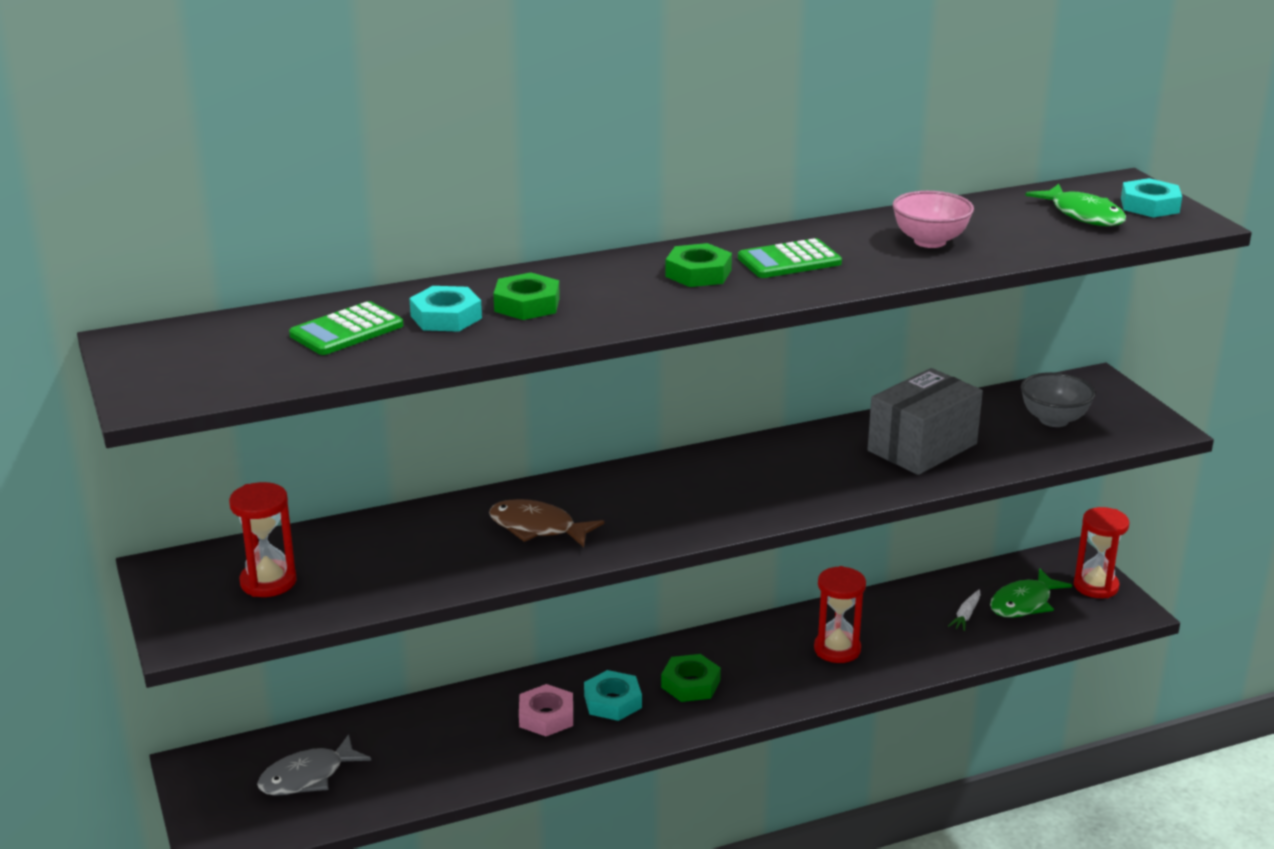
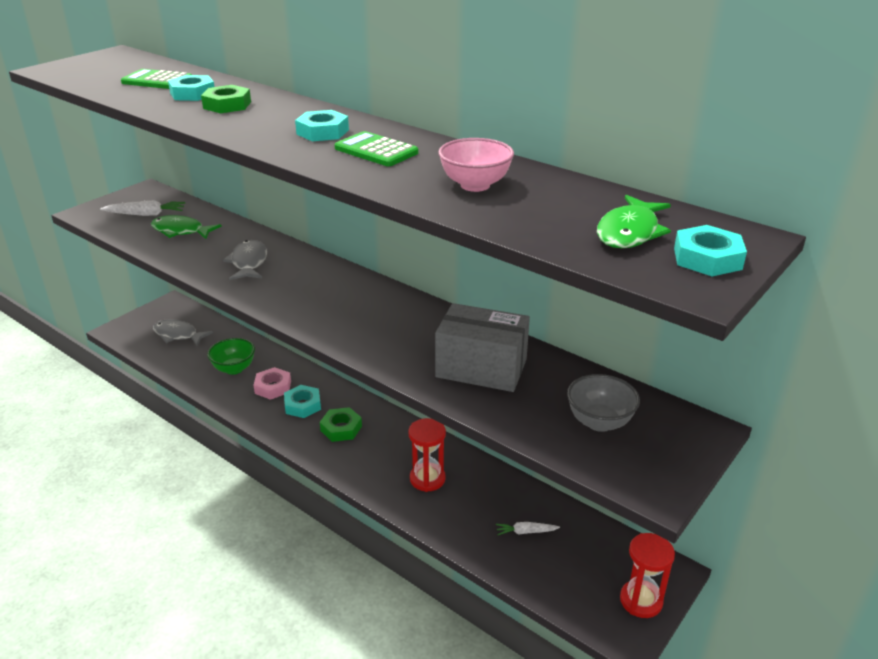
camera: 60 degrees right, 5 degrees up
(268, 582) = (146, 214): red hourglass -> white carrot
(464, 741) = (234, 369): none -> green bowl
(537, 528) = (249, 262): brown fish -> grey fish
(698, 273) = (322, 132): green nut -> turquoise nut
(1024, 603) = (572, 561): green fish -> green fish (181, 231)

